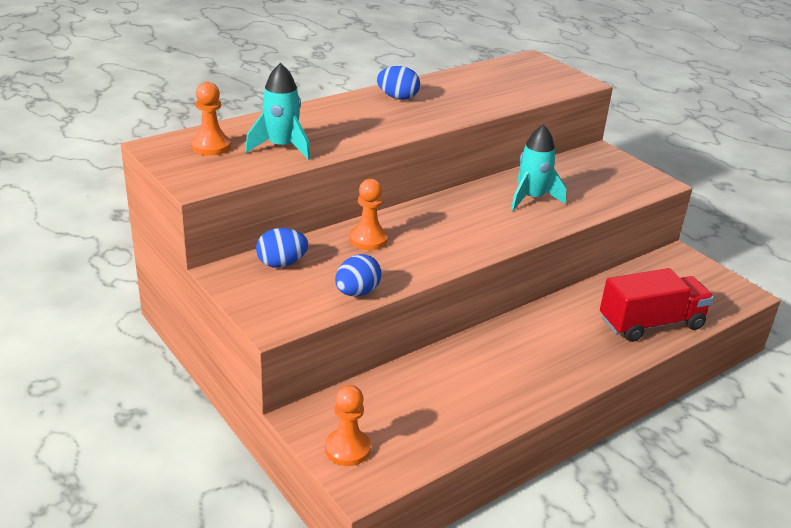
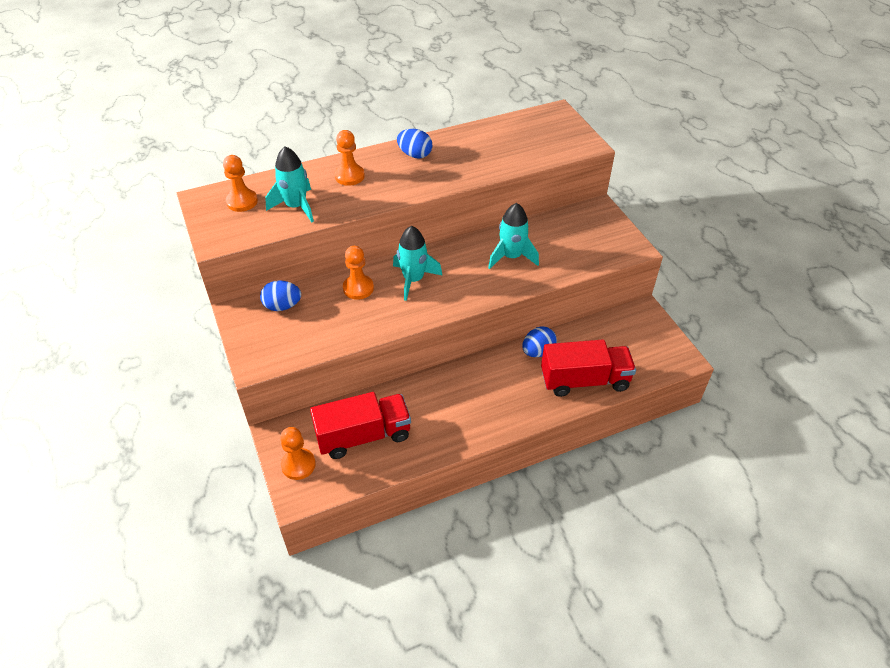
camera: 15 degrees right, 15 degrees up
(331, 118) = (349, 176): none -> orange pawn
(357, 292) = (328, 341): blue egg -> blue egg (537, 351)
(418, 407) = (363, 435): none -> red truck
(430, 227) = (413, 280): none -> turquoise rocket

